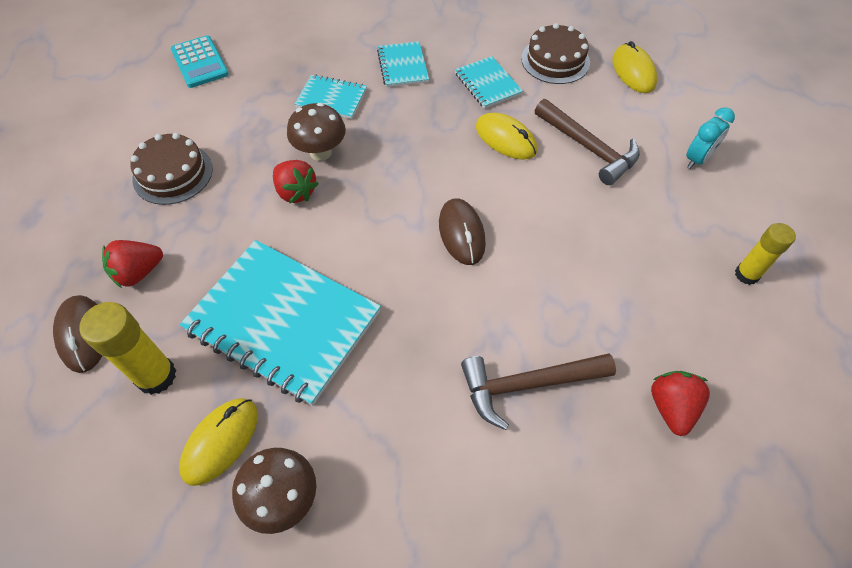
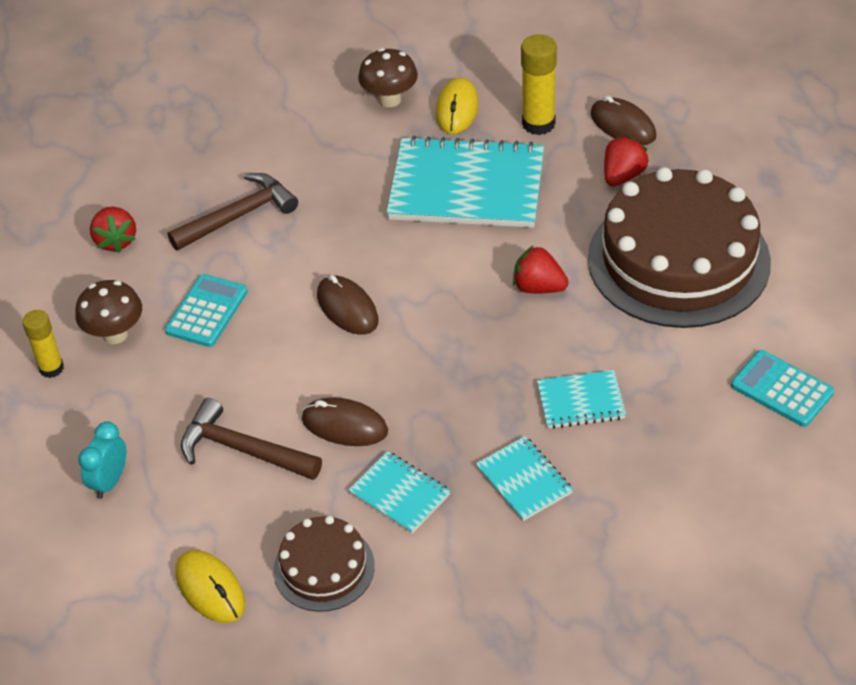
camera: 160 degrees right, 10 degrees down
(173, 174) = (678, 260): brown cake -> brown cake, size x2.05
(320, 152) = (544, 335): brown mushroom -> brown mushroom (115, 334)
(505, 139) = (344, 425): yellow mouse -> brown mouse
(589, 279) = (207, 311): none -> turquoise calculator

